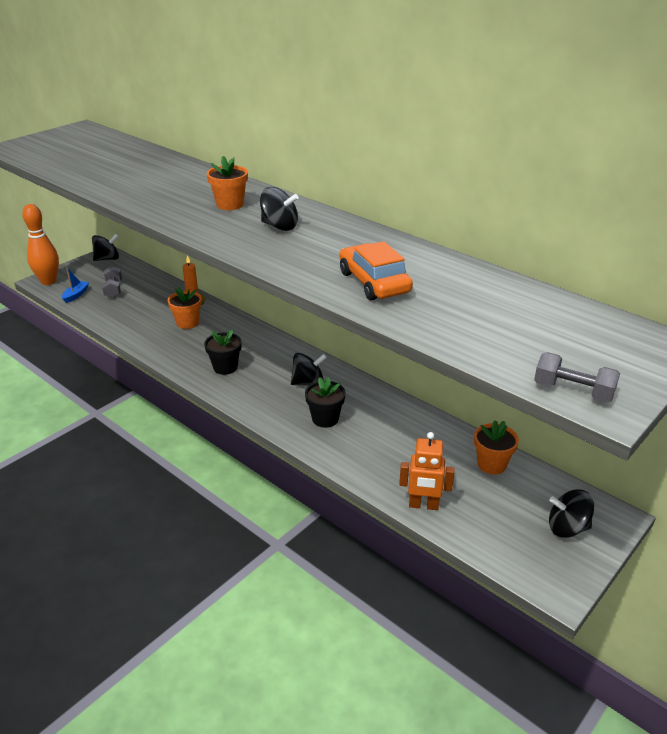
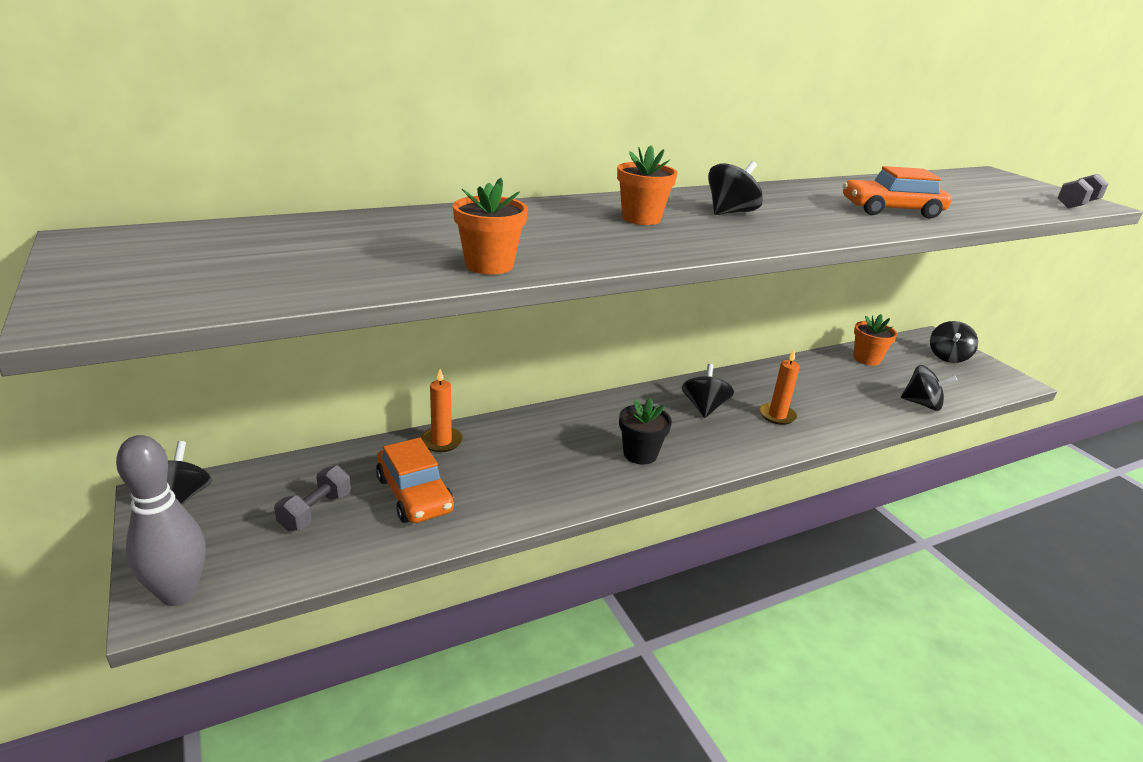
camera: 70 degrees left, 5 degrees down
(48, 281) = (179, 593): orange bowling pin -> grey bowling pin
(76, 295) = (286, 561): blue boat -> none
(113, 289) = (315, 511): grey dumbbell -> grey dumbbell turned 75 degrees counterclockwise
(140, 308) = (415, 494): none -> orange car
(187, 323) = (500, 459): orange flower pot -> orange flower pot (489, 265)
(325, 419) = (777, 415): black flower pot -> orange candle
(423, 505) = (922, 404): orange robot -> black spinning top

